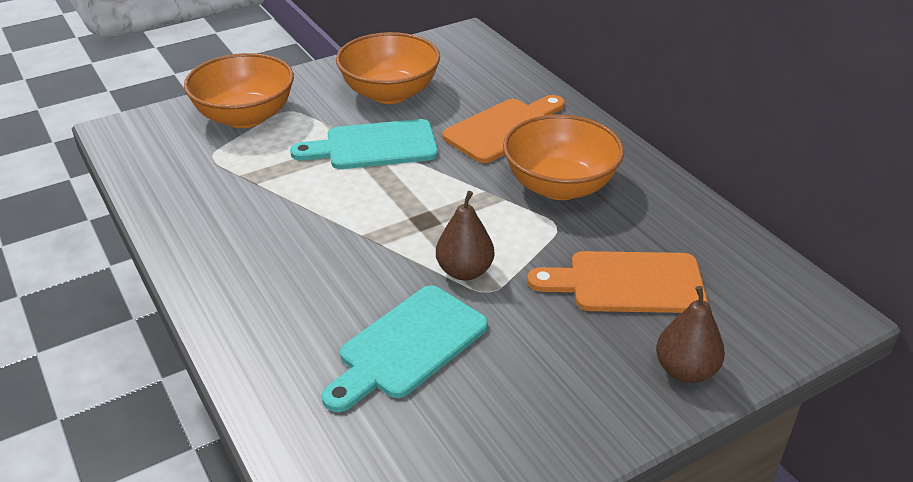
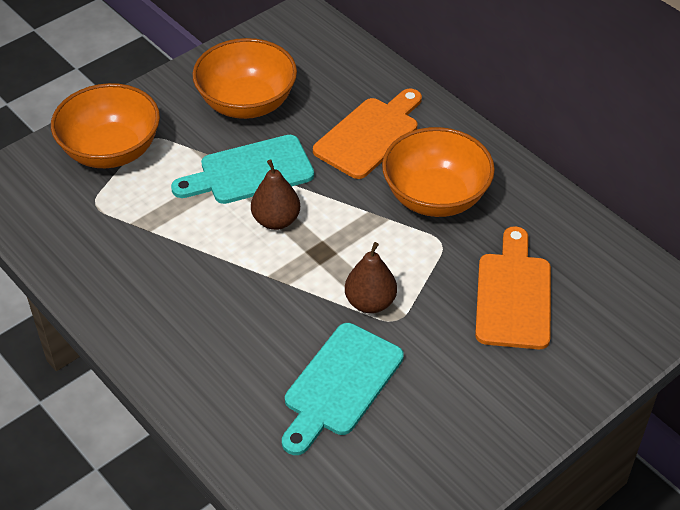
camera: 10 degrees left, 10 degrees up
(627, 283) = (513, 295): orange cutting board -> orange cutting board turned 105 degrees clockwise
(685, 370) = (574, 374): brown pear -> brown pear (276, 220)

